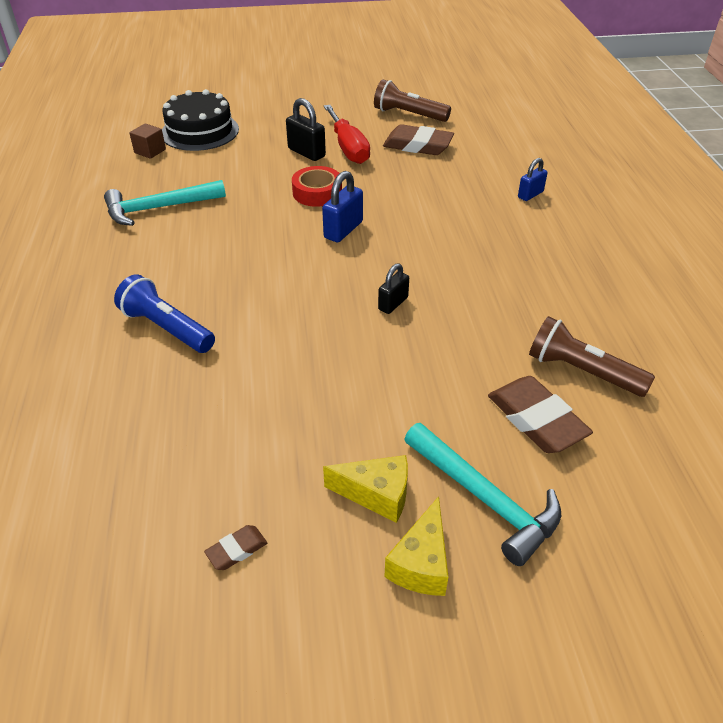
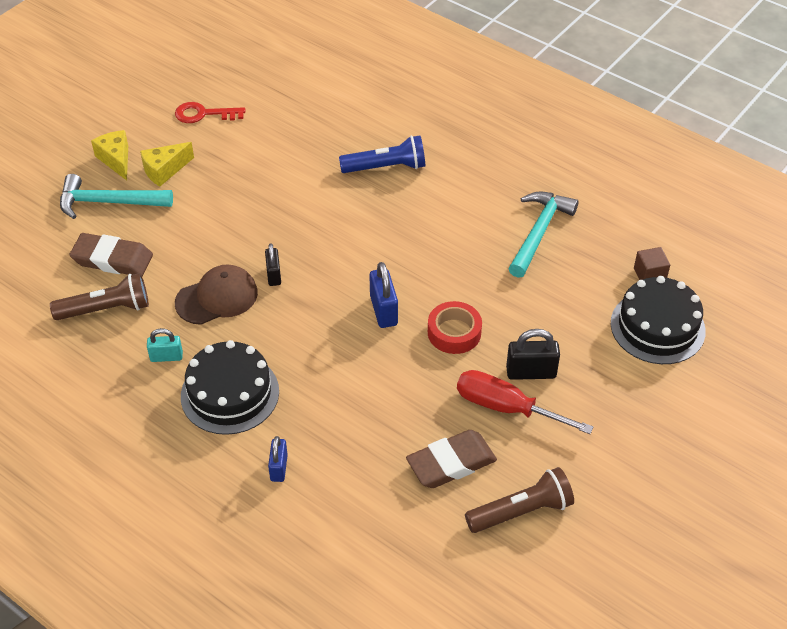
camera: 135 degrees right, 5 degrees up
(237, 550) = (204, 114): brown eraser -> red key
(463, 316) = (217, 298): none -> brown cap
(523, 247) = (230, 393): none -> black cake
(554, 299) = (166, 357): none -> turquoise padlock

